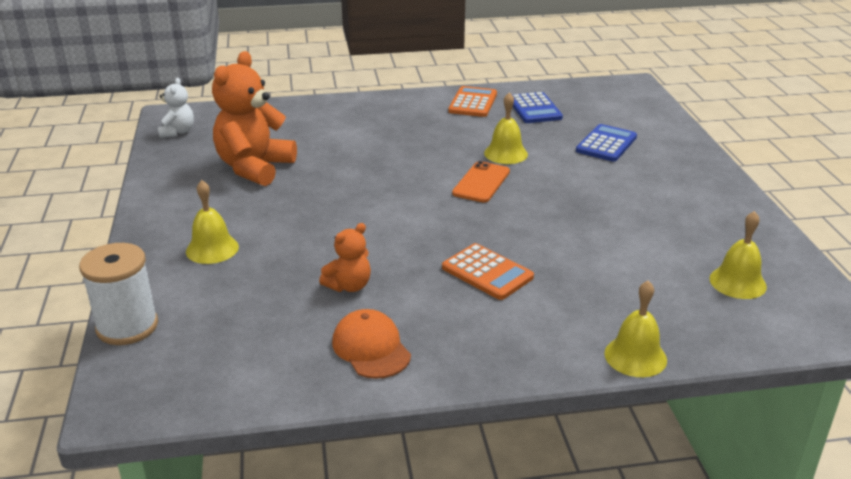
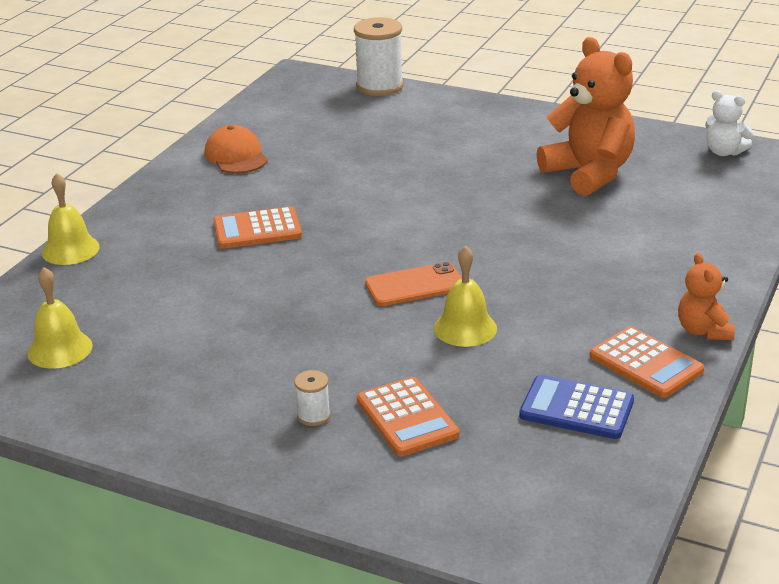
camera: 125 degrees right, 0 degrees up
(212, 249) = (450, 128): yellow bell -> none
(349, 286) = (322, 167): orange teddy bear -> orange teddy bear (703, 331)
(371, 348) = (236, 156): orange cap -> orange cap turned 120 degrees counterclockwise
(481, 182) = (415, 285): orange phone -> orange phone turned 75 degrees counterclockwise
(606, 144) = (407, 418): blue calculator -> orange calculator
(645, 168) = (313, 416): none -> white spool

